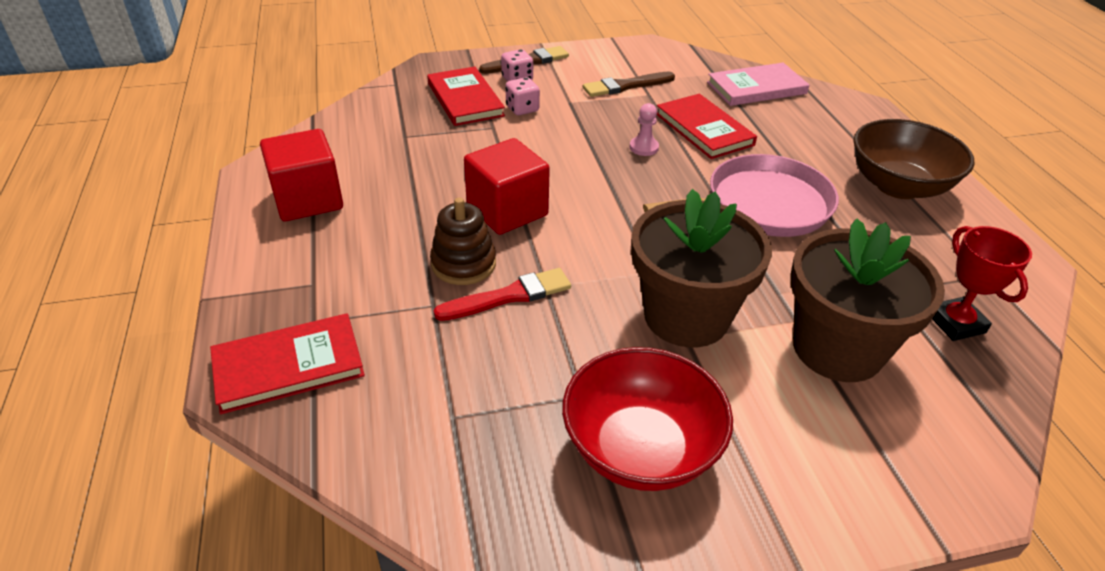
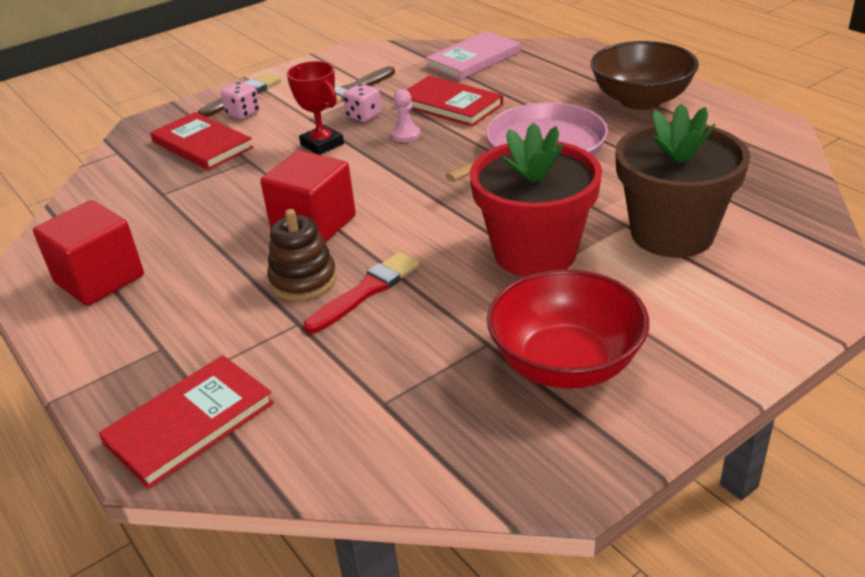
camera: 20 degrees left, 5 degrees down
(522, 109) = (266, 136): pink dice -> pink dice (364, 116)
(686, 316) = (535, 252): brown flower pot -> red flower pot
(956, 323) = (748, 185): red trophy -> red trophy (322, 144)

